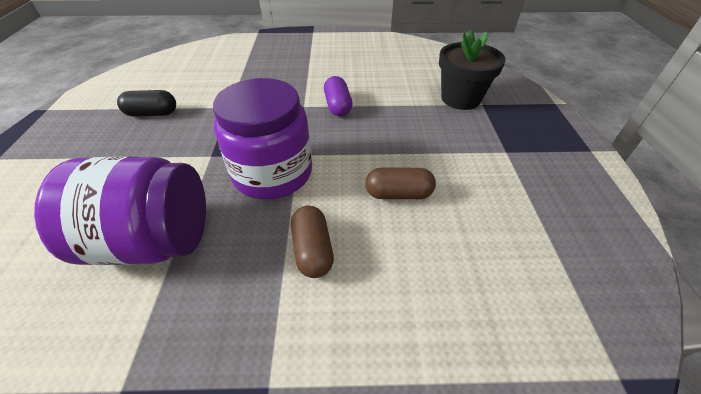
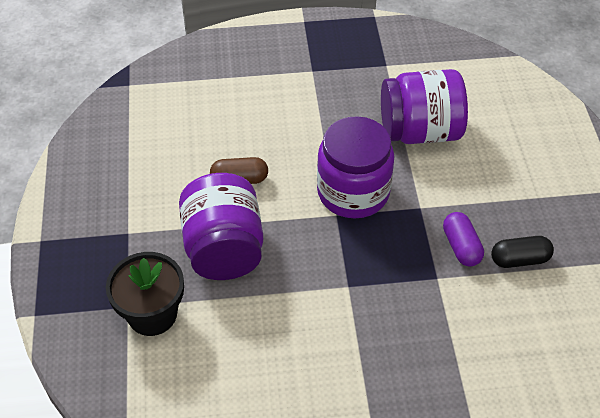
camera: 175 degrees right, 5 degrees up
(312, 250) = (303, 133): brown capsule -> none
(337, 106) = (307, 289): purple capsule -> purple capsule (461, 247)
(409, 134) = (224, 249): none -> purple jar

